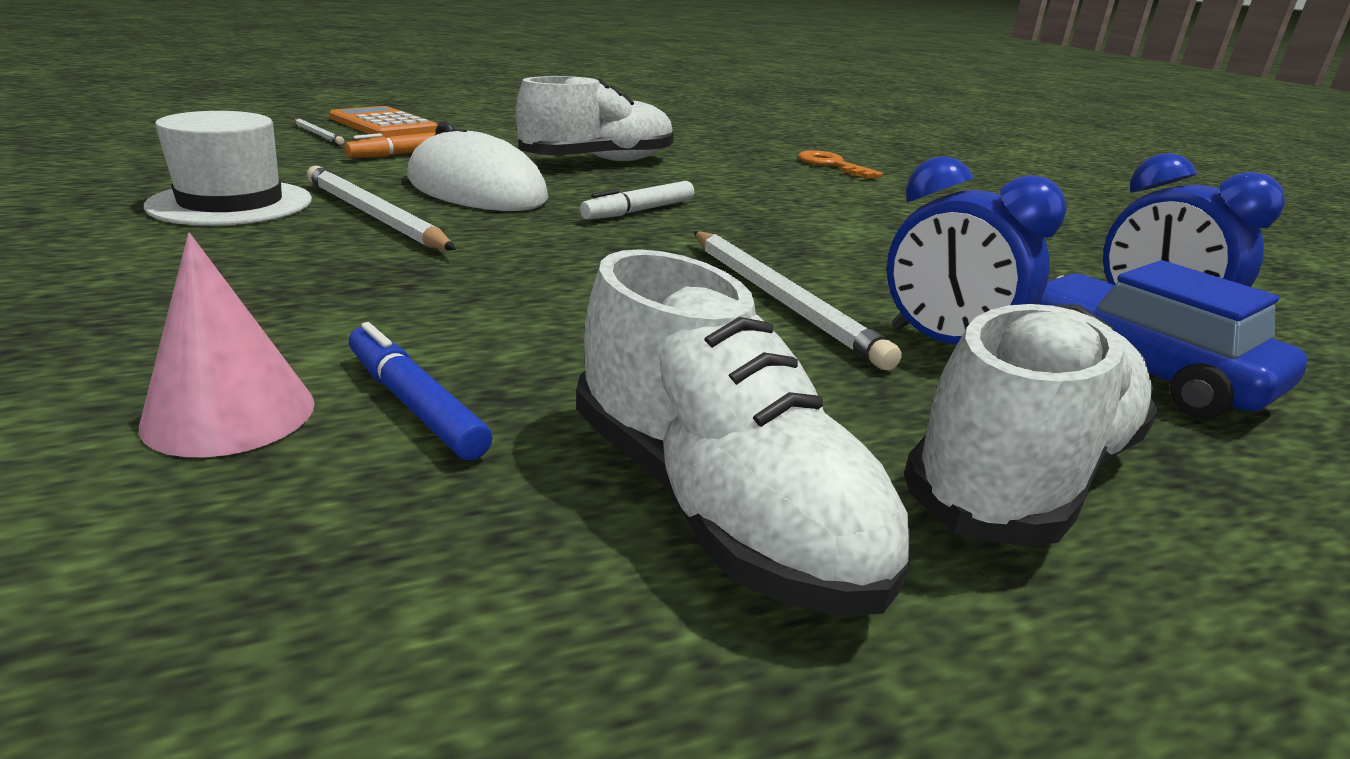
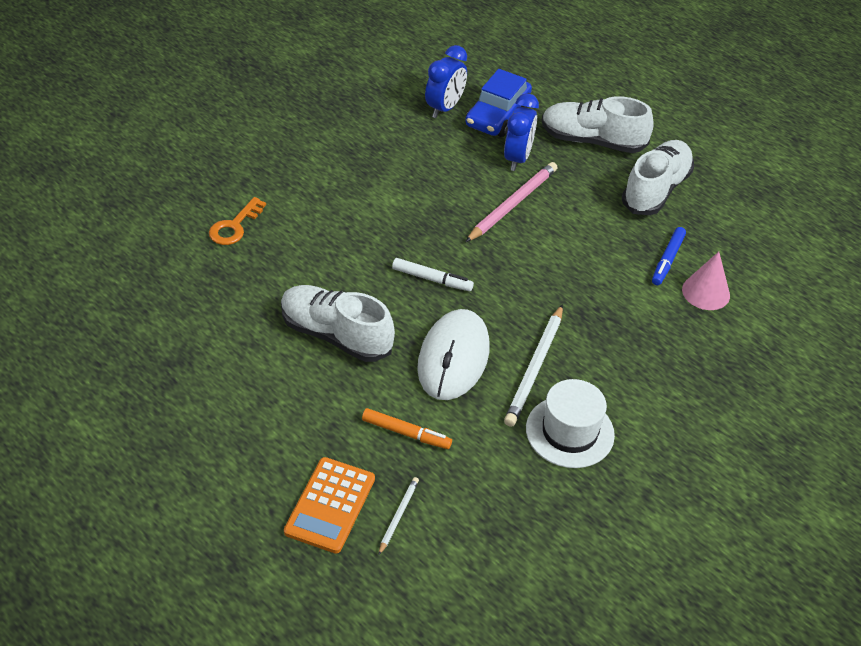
camera: 115 degrees left, 20 degrees up
(780, 299) = (512, 204): white pencil -> pink pencil

